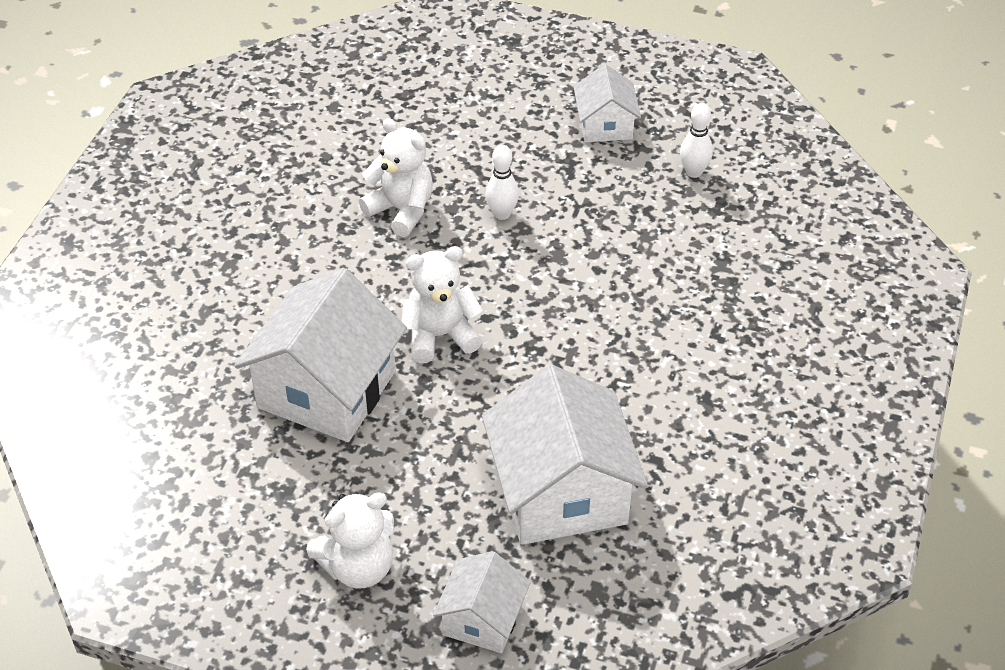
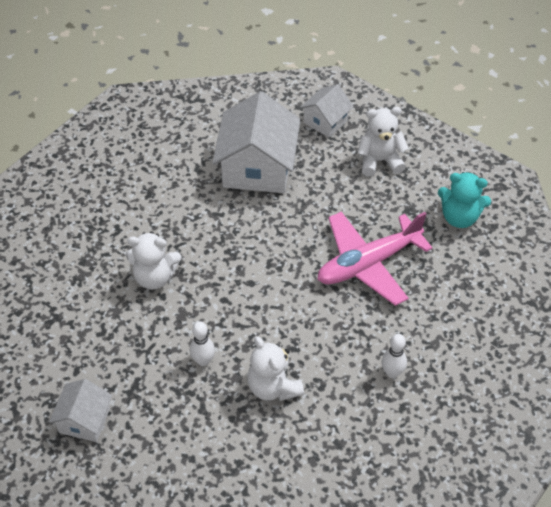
camera: 160 degrees left, 5 degrees up
(198, 502) = (459, 217): none -> turquoise teddy bear
(327, 389) = (368, 263): white house -> pink plane
(440, 336) = (285, 278): white teddy bear -> white teddy bear (155, 277)
(693, 172) = (49, 354): white bowling pin -> white bowling pin (392, 372)

